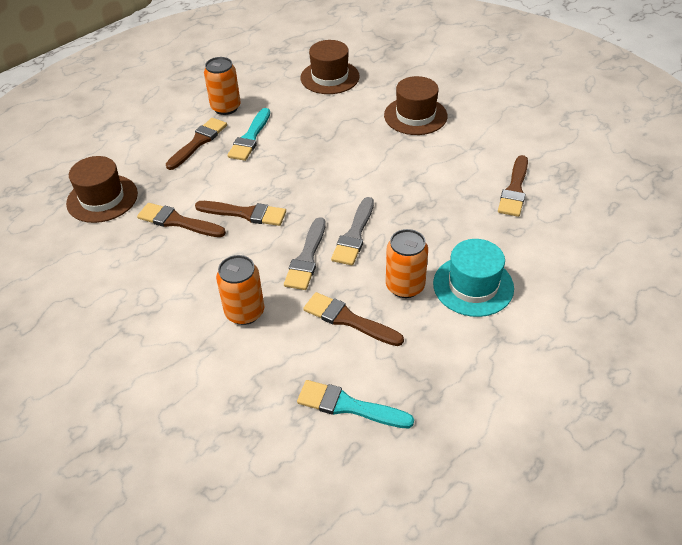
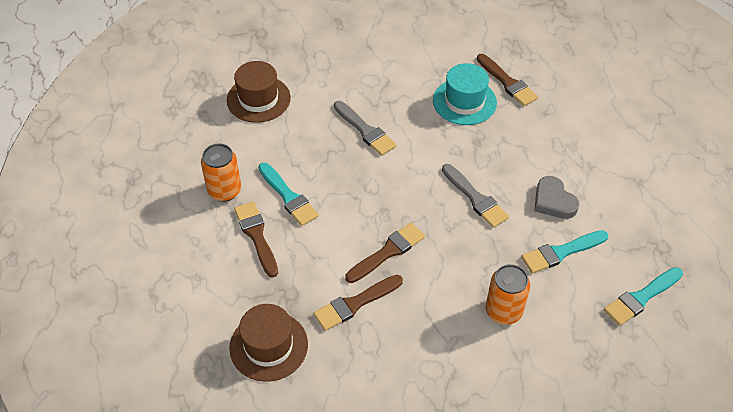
camera: 55 degrees left, 5 degrees up
(307, 258) = (476, 241): grey brush -> grey brush (365, 130)
(348, 320) = (561, 252): brown brush -> turquoise brush
(405, 286) = (553, 201): orange can -> grey heart
(415, 116) = (369, 80): brown hat -> none
(473, 286) = (583, 165): turquoise hat -> turquoise hat (464, 101)

